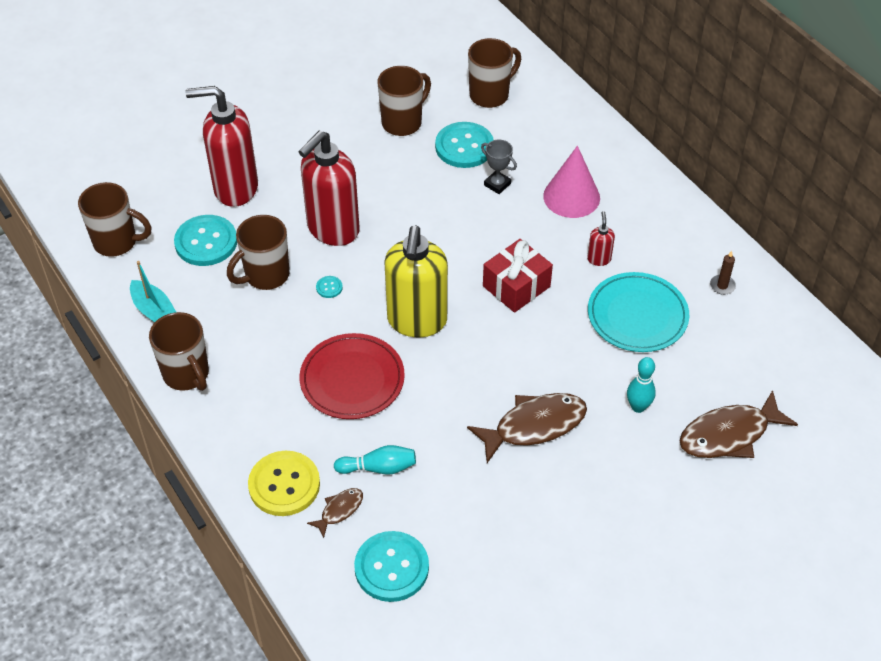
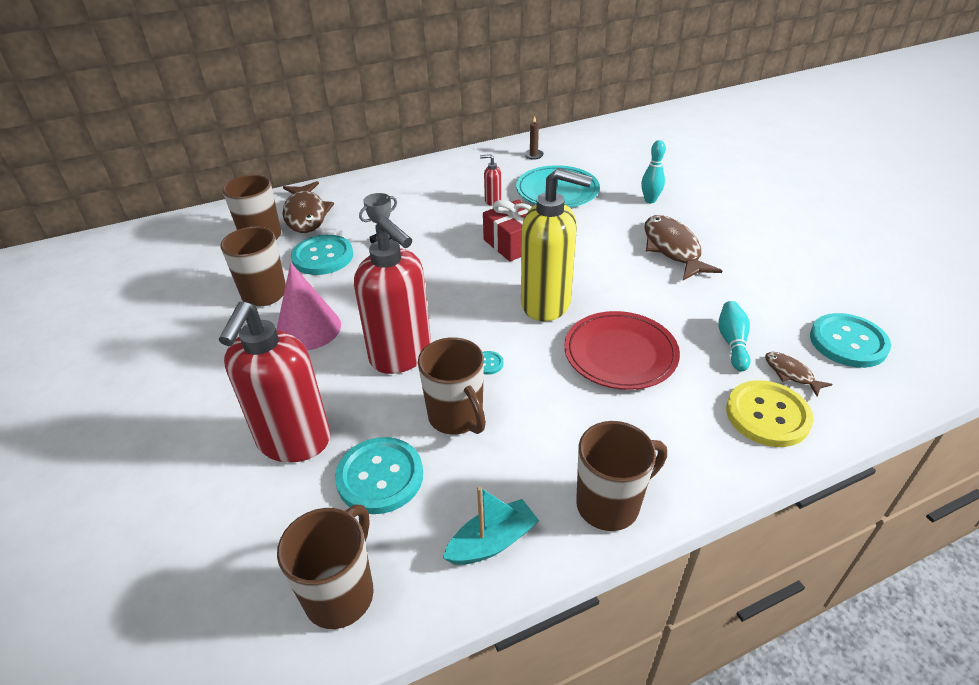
camera: 80 degrees left, 10 degrees down
(571, 197) = (416, 206): pink cone -> pink cone (308, 328)
(729, 434) = (674, 169): brown fish -> brown fish (306, 215)

